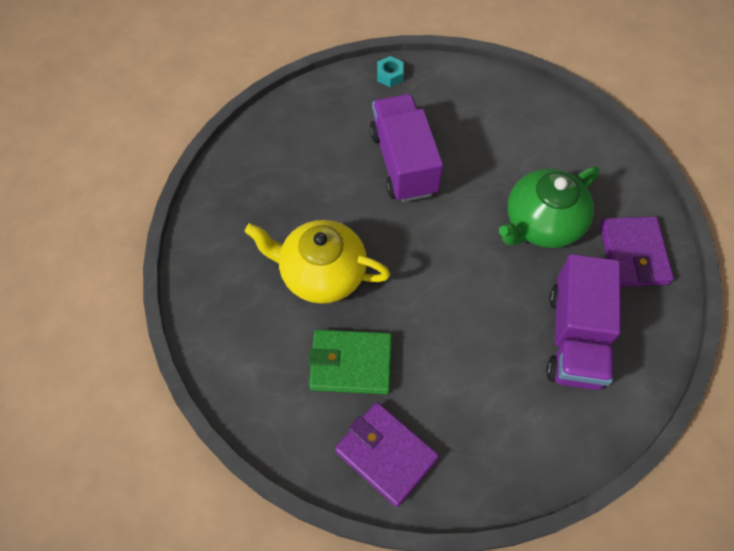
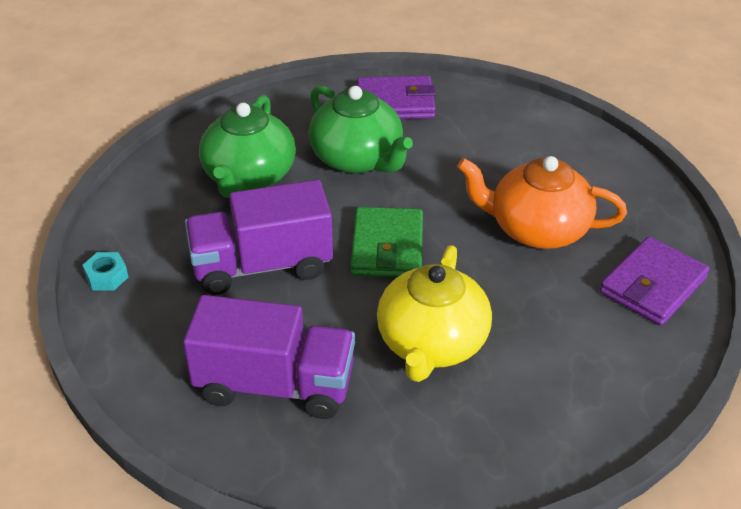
camera: 90 degrees left, 20 degrees down
(351, 364) = (552, 314): green wallet -> green wallet (387, 247)
(457, 363) = (537, 229): none -> orange teapot
(508, 147) = (249, 176): none -> green teapot
(575, 338) = (494, 147): purple truck -> purple truck (275, 385)

